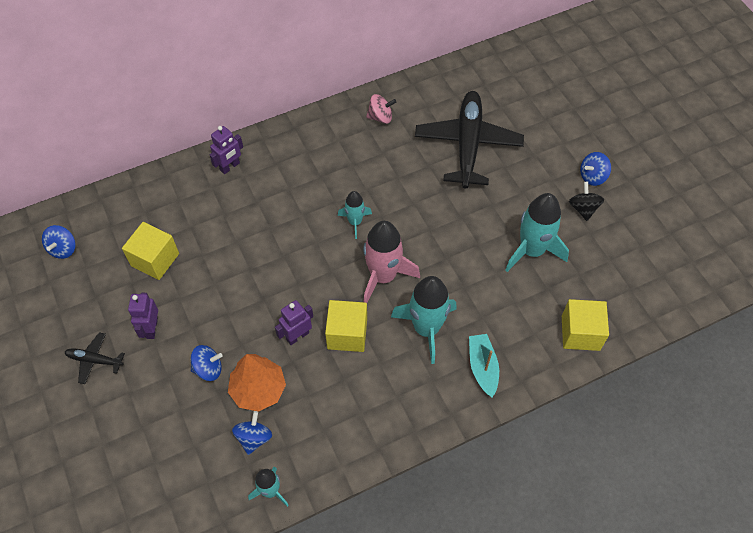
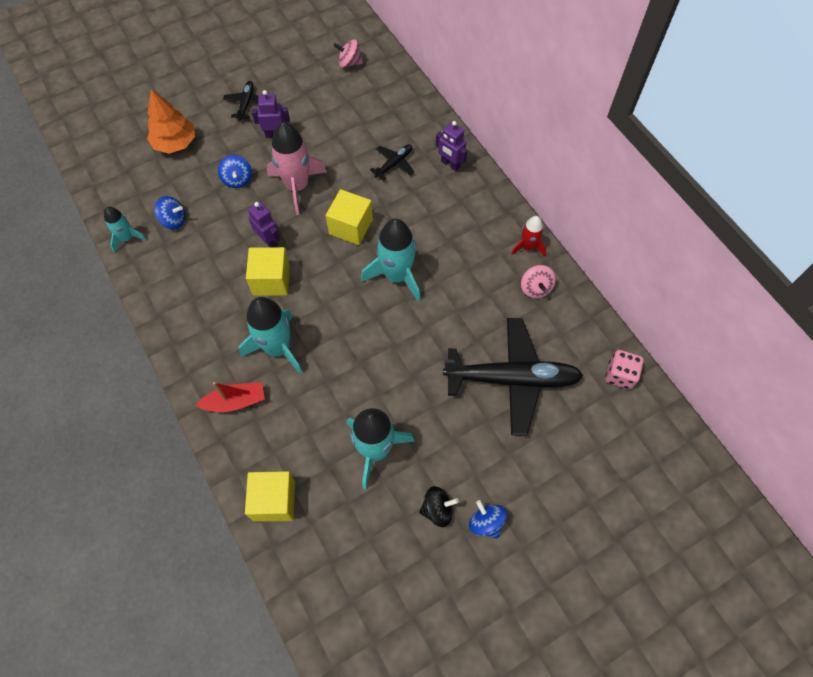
camera: 85 degrees right, 5 degrees up
(63, 249) = (349, 63): blue spinning top -> pink spinning top
(155, 259) = (343, 125): yellow cube -> yellow cube (351, 227)
(219, 215) = (394, 164): none -> black plane
(258, 389) = (217, 218): orange tree -> orange tree (175, 143)
(336, 117) = (527, 247): none -> red rocket
(355, 222) = (396, 276): turquoise rocket -> turquoise rocket, size x1.81
(383, 276) = (335, 306): pink rocket -> pink rocket (297, 186)
(467, 73) = (620, 375): none -> pink dice
(482, 367) = (235, 401): turquoise boat -> red boat

